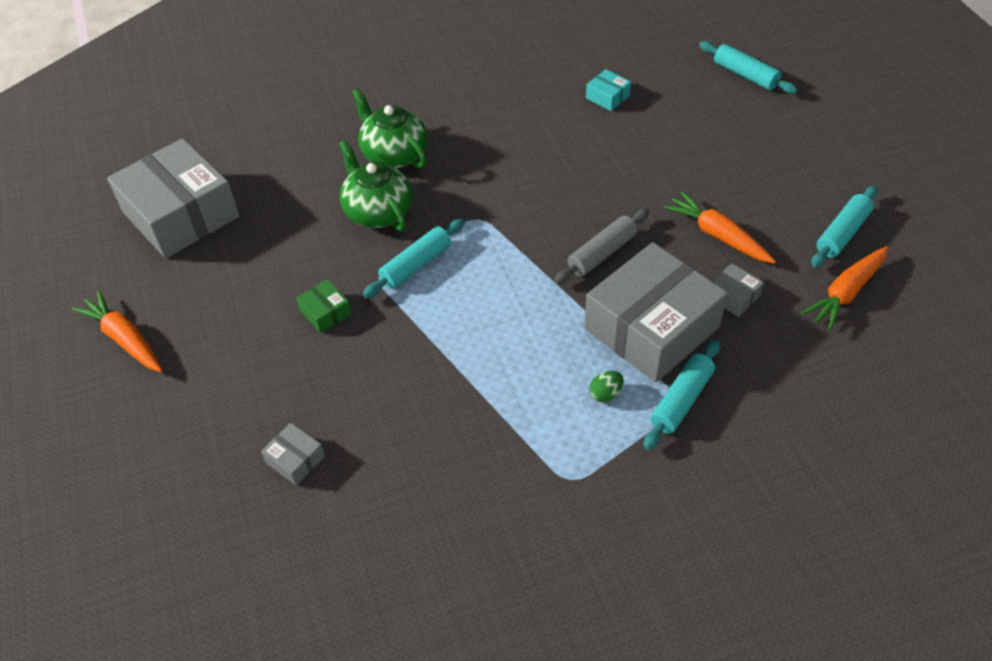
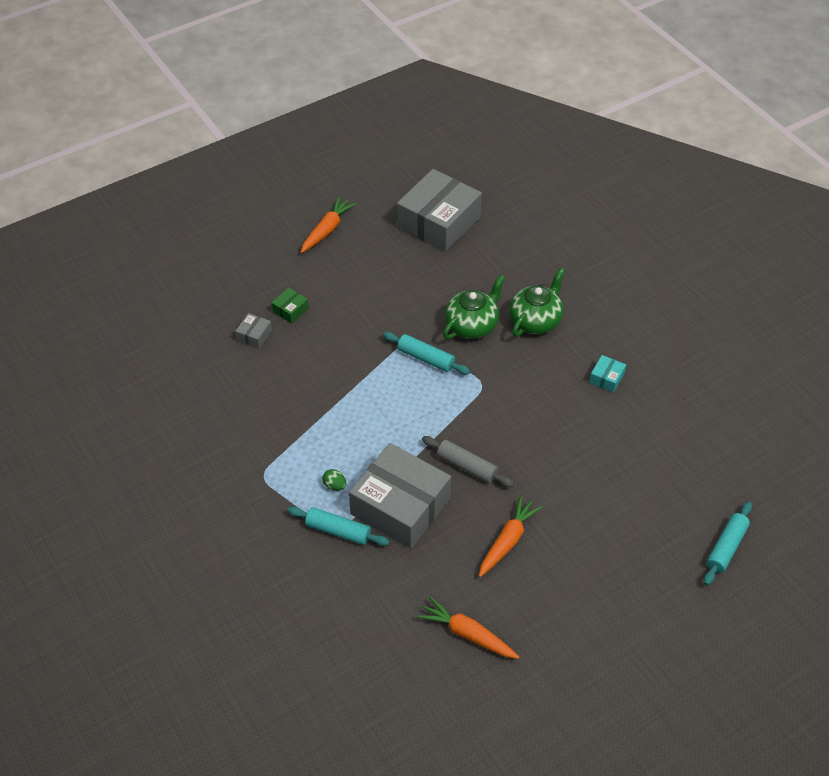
camera: 75 degrees right, 0 degrees up
(325, 312) = (371, 320): green box -> green box (290, 310)
(607, 97) = (655, 446): turquoise box -> turquoise box (606, 378)
(733, 296) = (444, 556): grey box -> none
(842, 233) = (535, 631): turquoise rolling pin -> none

